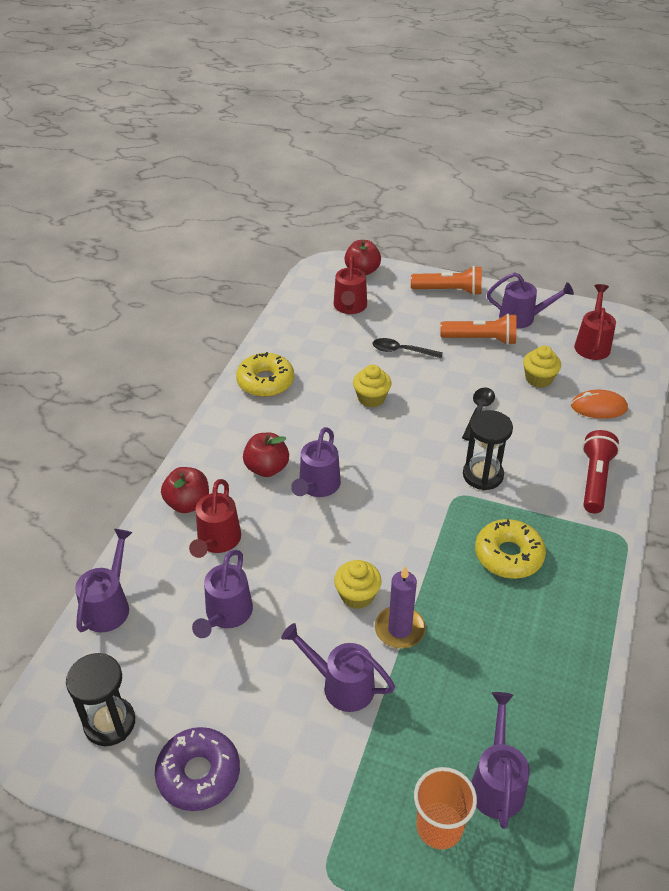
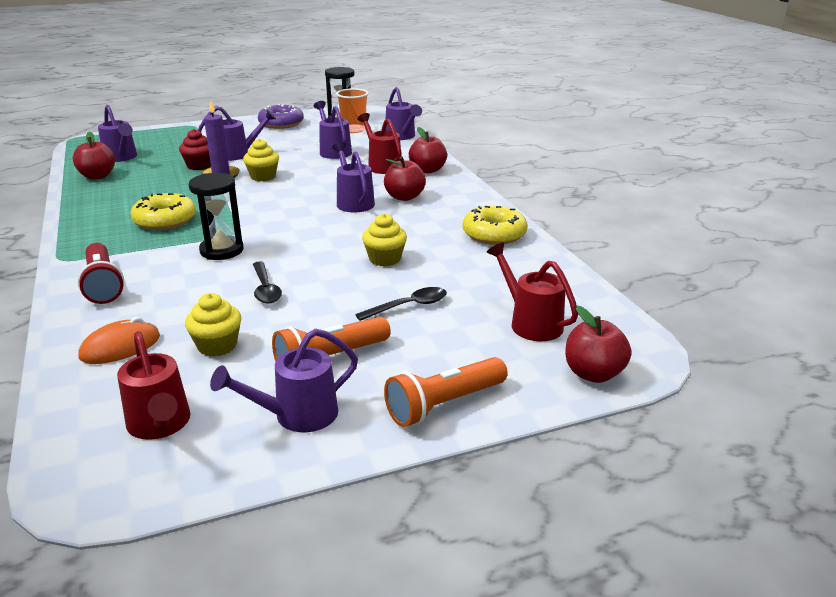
camera: 140 degrees right, 15 degrees down
(409, 677) = (199, 166): none -> red cupcake
(439, 827) = (146, 143): orange cup -> orange cup (353, 129)
(548, 727) = (97, 176): none -> red apple

